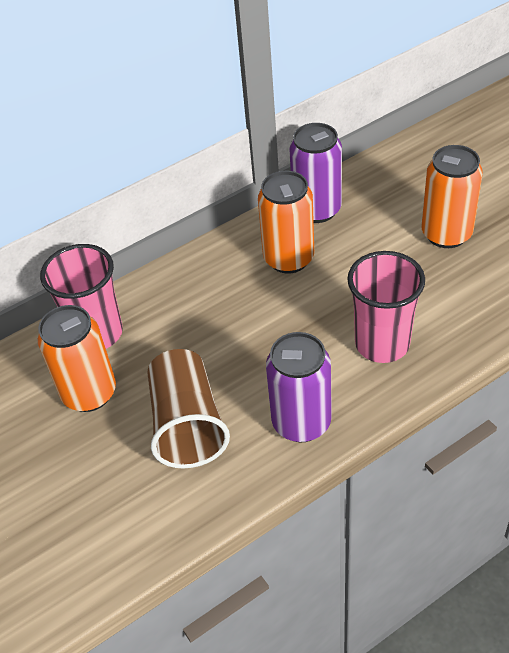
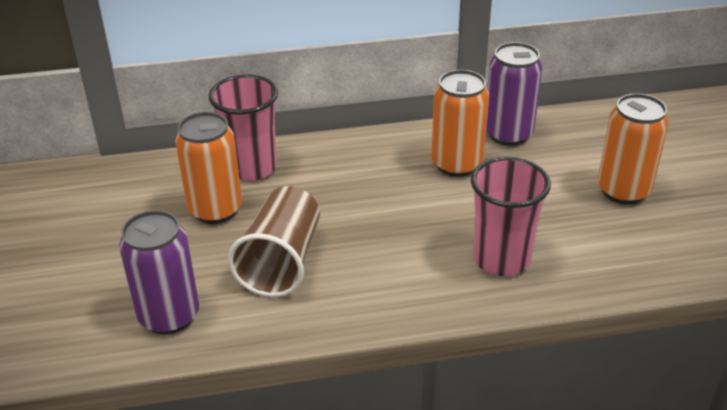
camera: 20 degrees right, 10 degrees down
(301, 422) = (383, 296): purple can -> purple can (169, 316)

